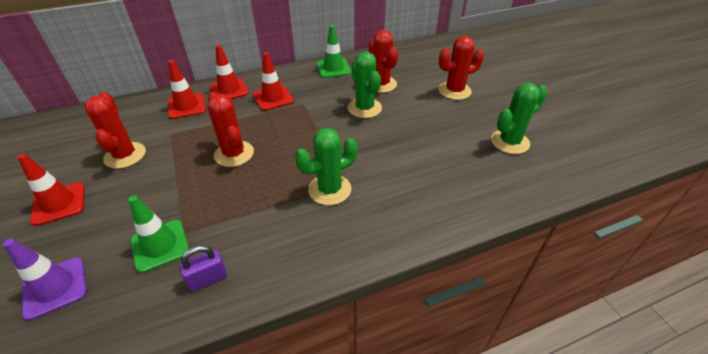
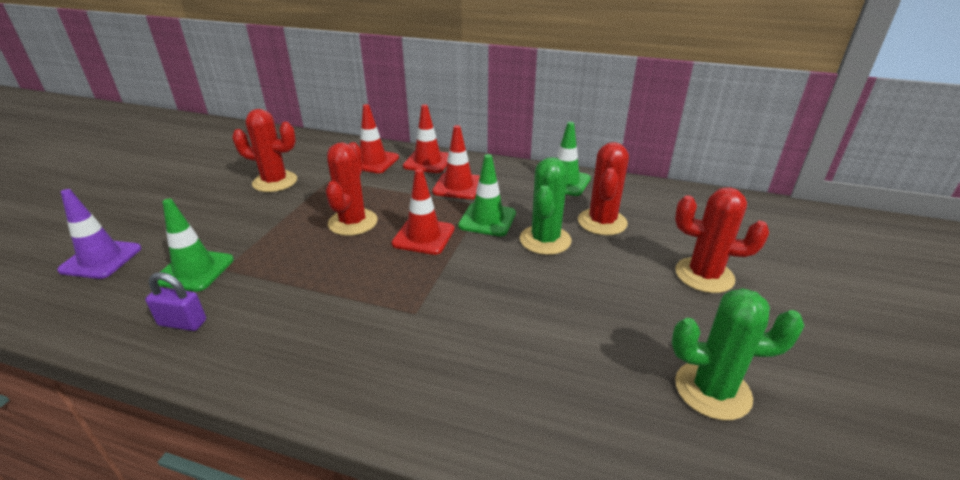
camera: 40 degrees right, 10 degrees down
(59, 204) = (188, 197): red traffic cone -> red traffic cone (423, 236)
(125, 155) = (275, 182): red cactus -> red cactus turned 75 degrees clockwise
(318, 111) = (487, 220): none -> green traffic cone
(329, 189) = (389, 307): green cactus -> none

